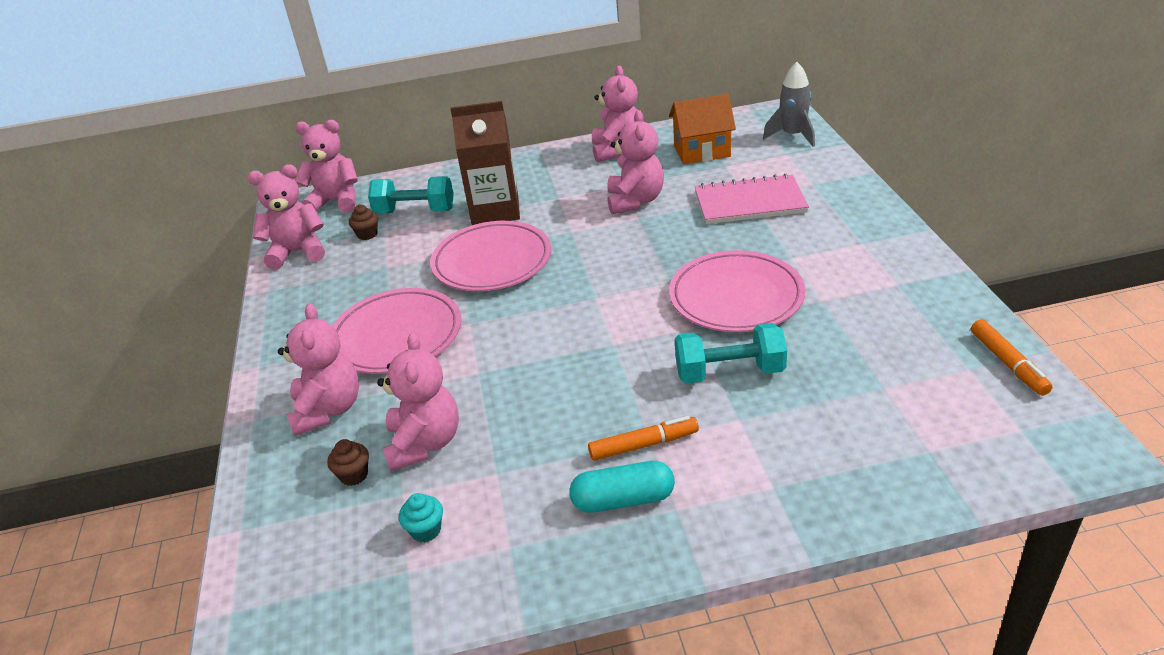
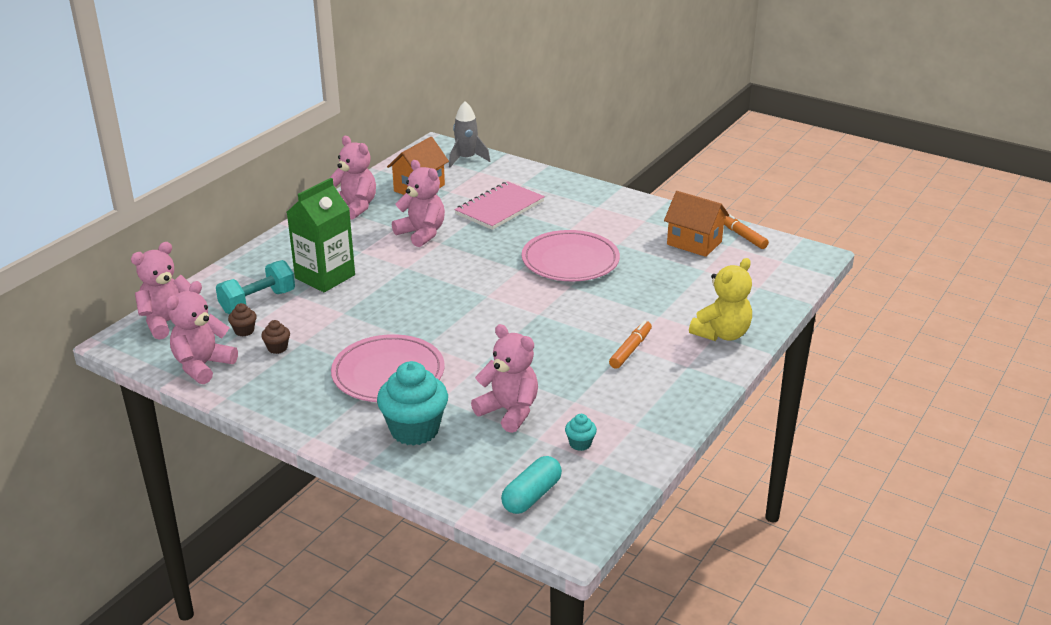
camera: 50 degrees left, 5 degrees down
(328, 410) = (414, 430): pink teddy bear -> turquoise cupcake
(354, 475) = (493, 447): brown cupcake -> brown cupcake (277, 348)
(492, 261) = (380, 306): pink plate -> none
(495, 210) = (325, 276): brown carton -> green carton
(623, 499) = (657, 376): turquoise capsule -> turquoise capsule (531, 496)
(729, 372) = (622, 298): turquoise dumbbell -> none
(782, 490) = (721, 334): none -> yellow teddy bear
(922, 343) = (694, 243): none -> orange house
(1008, 363) = (742, 235): orange marker -> orange marker turned 150 degrees counterclockwise

